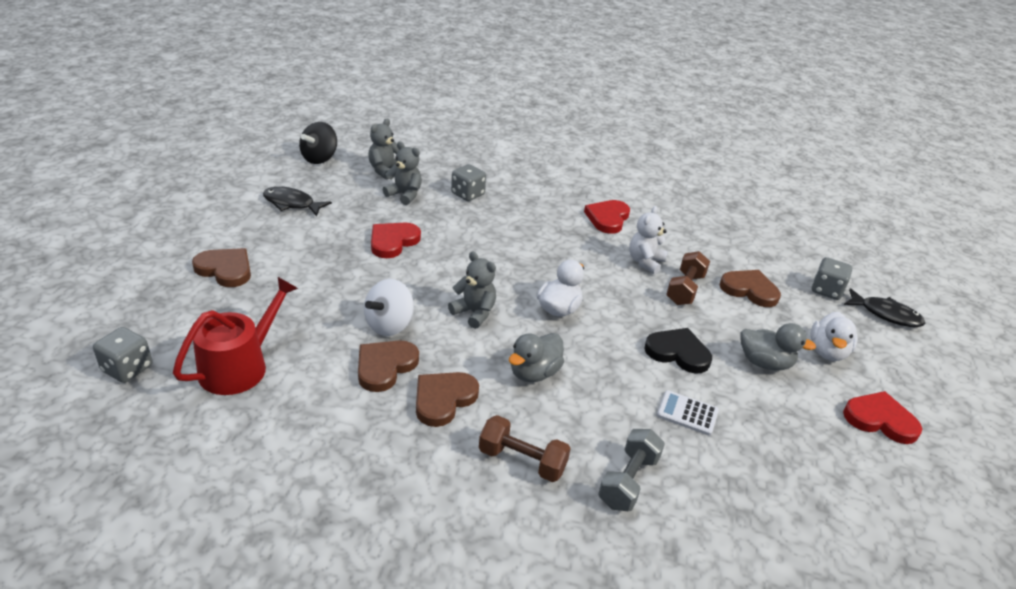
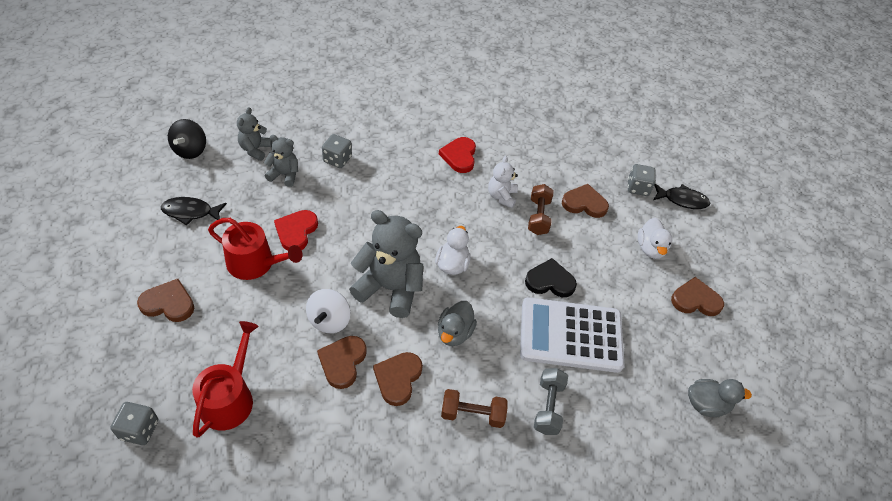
camera: 20 degrees left, 15 degrees up
(335, 258) = (255, 263): none -> red watering can
(474, 313) = (390, 288): grey teddy bear -> grey teddy bear, size x1.88
(687, 413) = (571, 335): white calculator -> white calculator, size x2.48
(764, 363) = (611, 272): grey duck -> grey duck (706, 404)
(880, 420) = (695, 300): red heart -> brown heart

